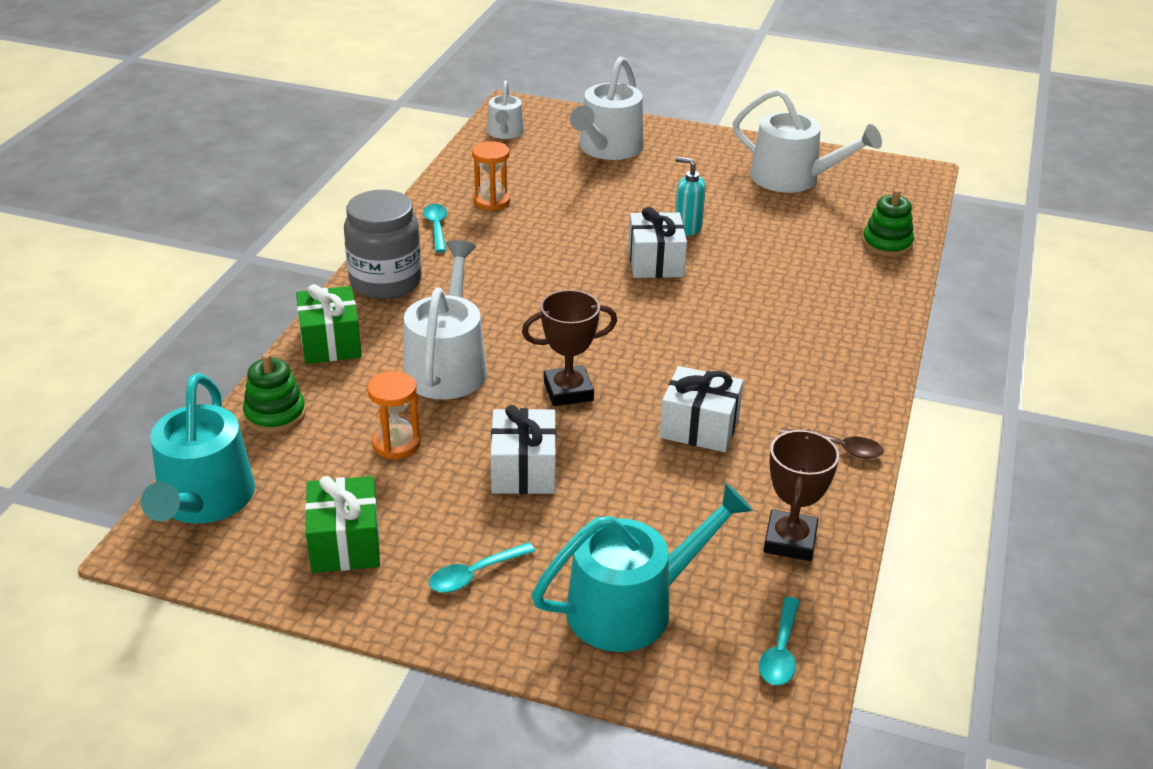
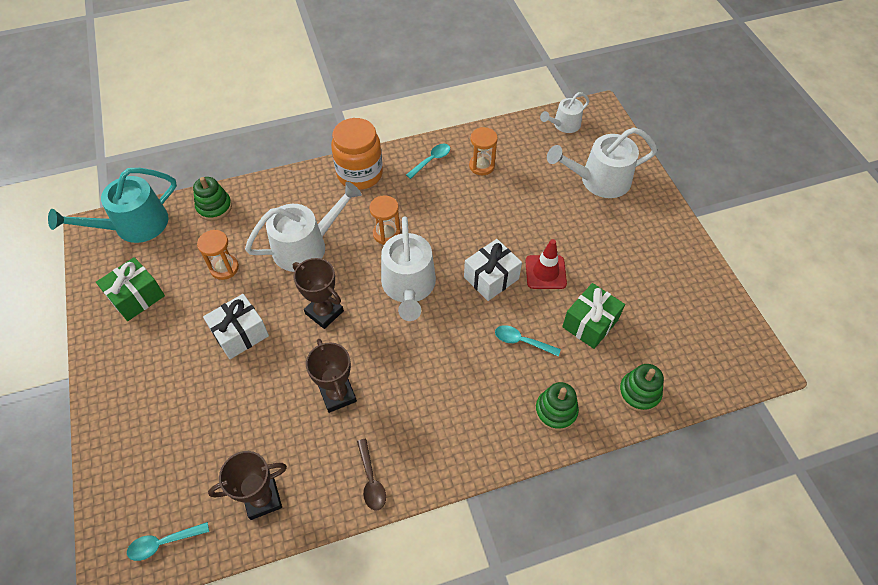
camera: 55 degrees right, 20 degrees up
(330, 342) = (288, 188): green gift -> green gift (590, 323)
(385, 282) = (360, 174): grey jar -> orange jar
(475, 574) = (144, 363): turquoise spoon -> turquoise spoon (522, 341)
(506, 301) = (386, 234): none -> orange hourglass
(631, 606) = (159, 448): turquoise watering can -> none
(687, 228) = (545, 272): turquoise soap dispenser -> red traffic cone
(699, 427) = (338, 394): white gift -> brown trophy
(793, 178) = (669, 294): white watering can -> white watering can (409, 286)
(862, 297) = (555, 411): none -> green stacking toy

